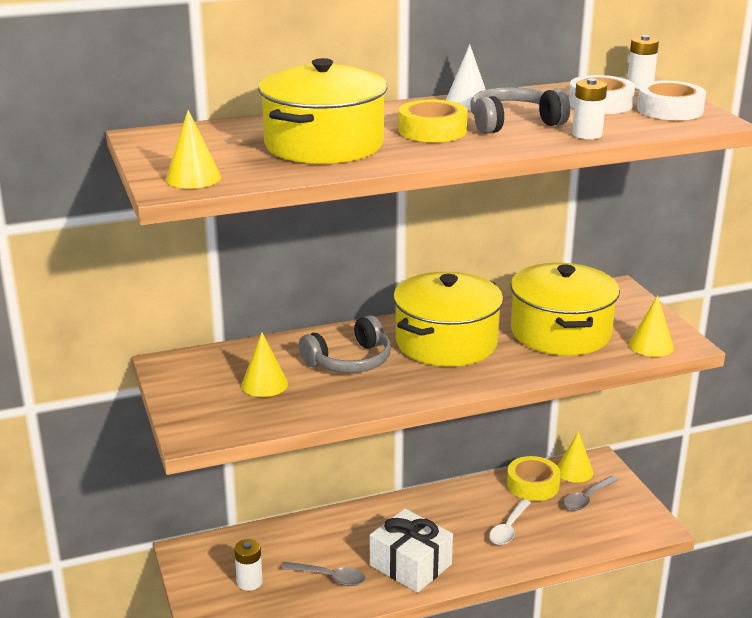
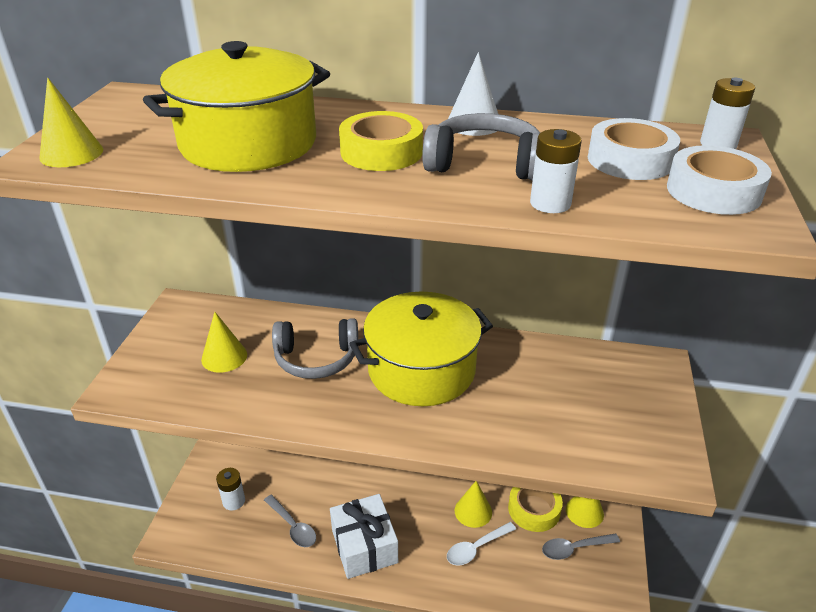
camera: 30 degrees right, 10 degrees up
(560, 332) = (546, 400): yellow pot -> none
(651, 345) = (631, 457): yellow cone -> yellow cone (473, 511)

